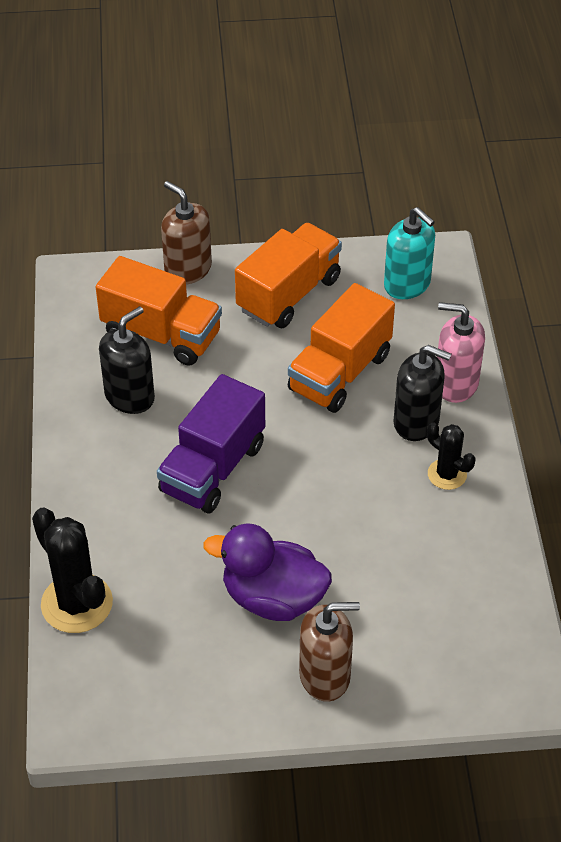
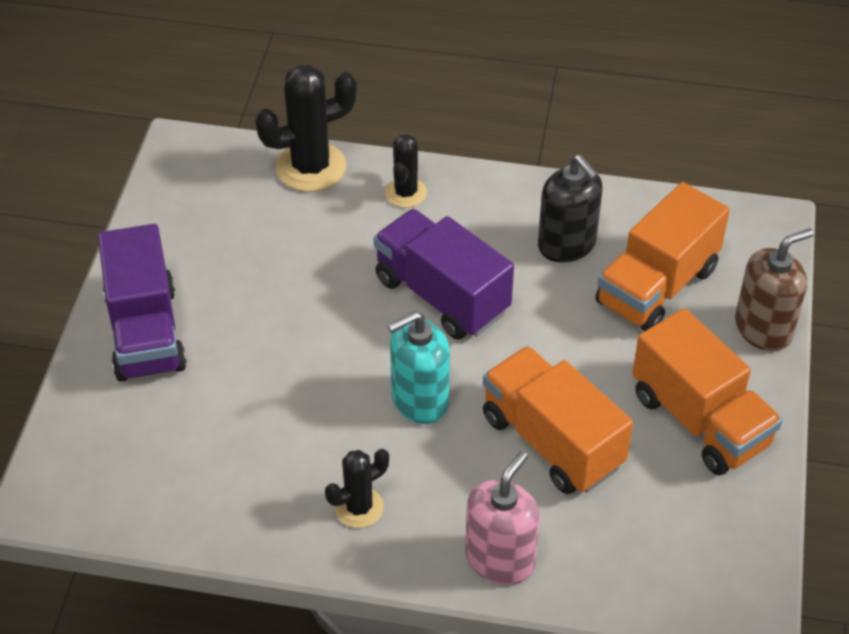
camera: 105 degrees right, 0 degrees up
(94, 520) = (405, 193): none -> black cactus
(273, 598) = (254, 311): purple duck -> none
(325, 676) = (146, 332): brown soap dispenser -> purple truck
(407, 284) = (693, 554): turquoise soap dispenser -> turquoise soap dispenser (419, 400)
(416, 422) = (450, 499): black soap dispenser -> none

